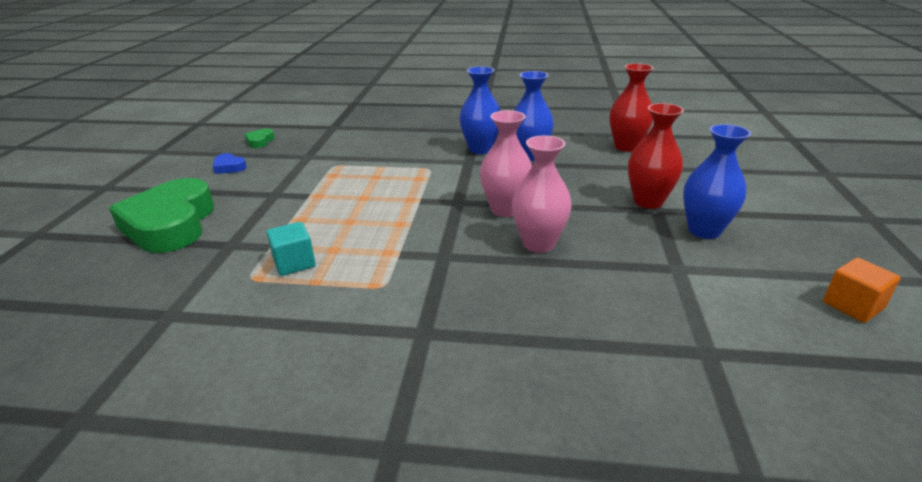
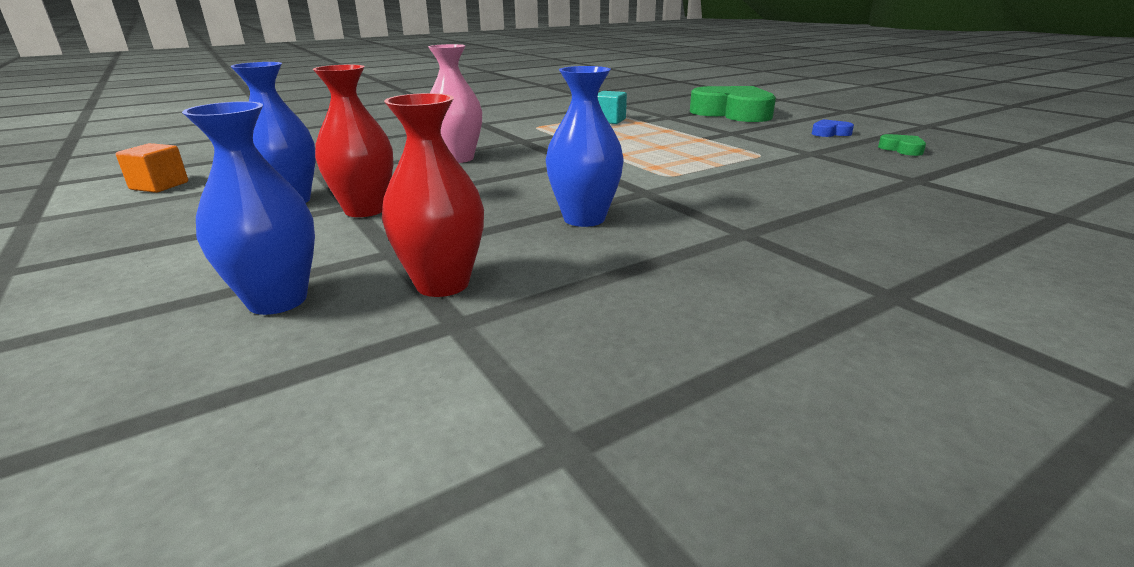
camera: 140 degrees right, 5 degrees down
(480, 149) = (666, 208): blue vase -> blue vase (277, 300)
(505, 210) = (520, 168): pink vase -> none

